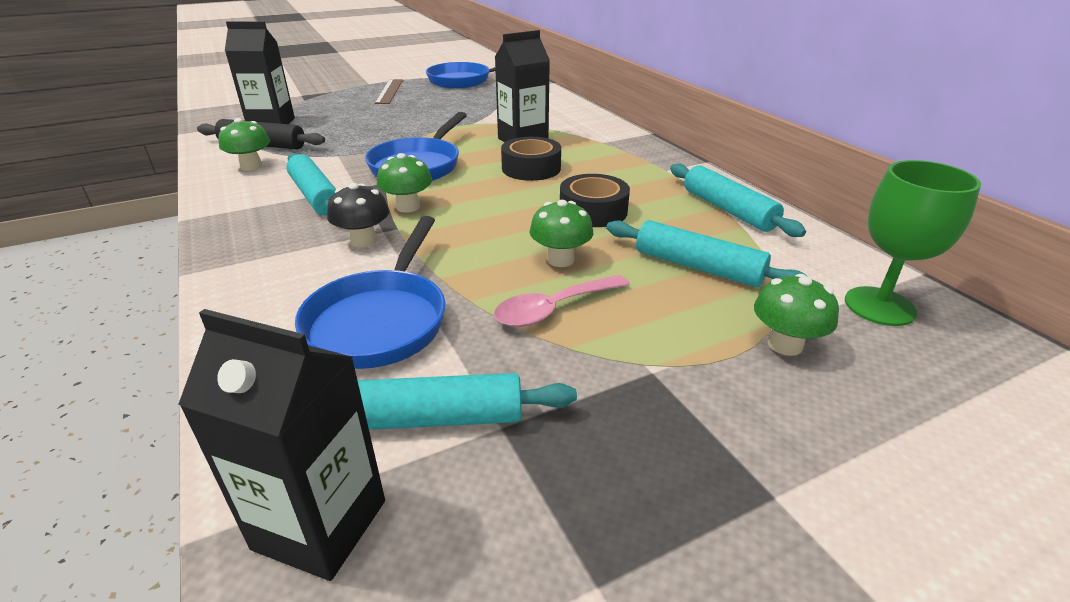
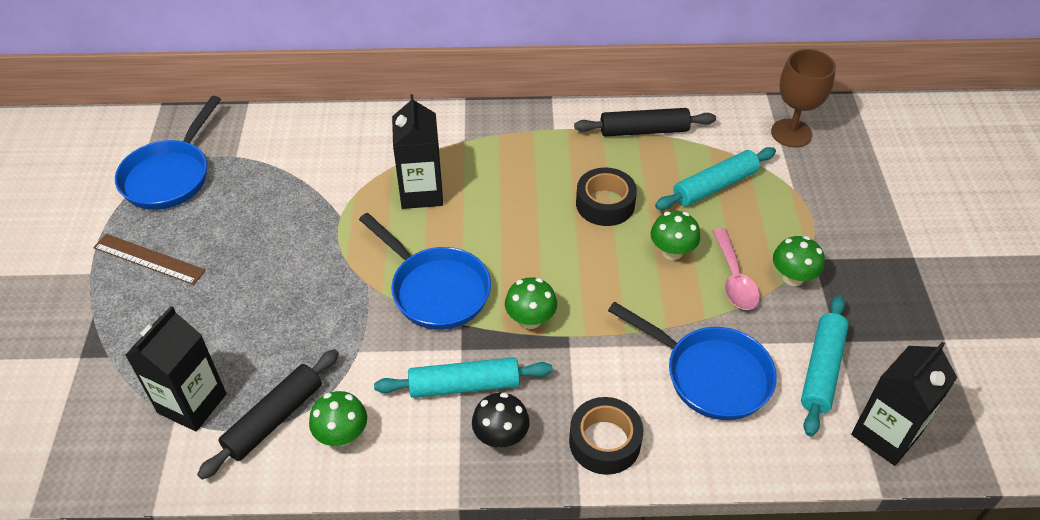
camera: 65 degrees left, 15 degrees up
(363, 241) = (581, 363): black mushroom -> black mushroom (501, 436)
(531, 168) = (496, 210): black tape -> black tape (604, 442)
(728, 210) = (644, 130): turquoise rolling pin -> black rolling pin
(785, 344) = (811, 192): green mushroom -> green mushroom (792, 277)
(879, 306) = (791, 133): green goblet -> brown goblet

